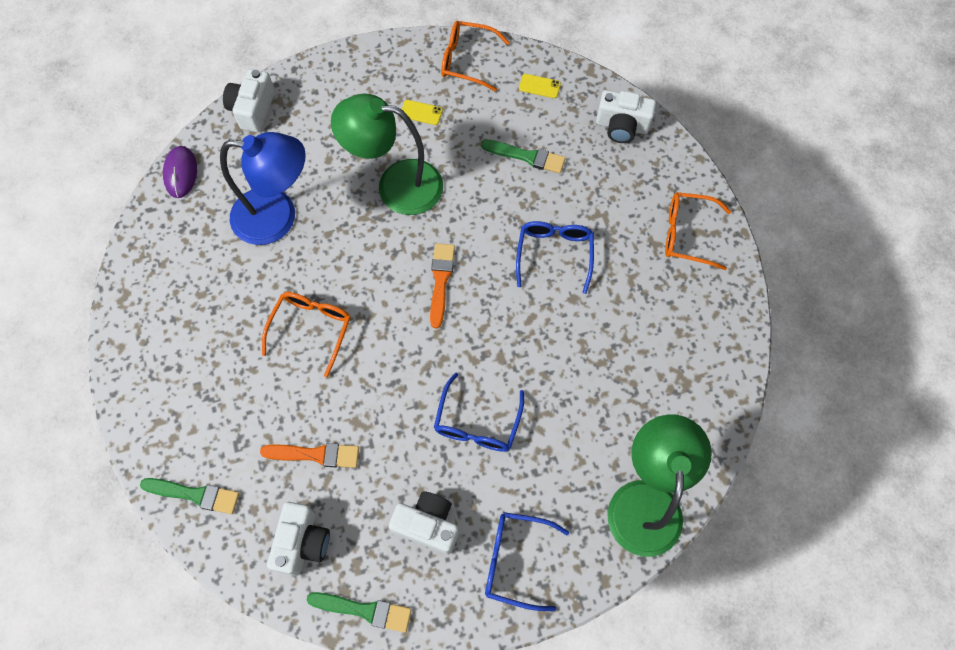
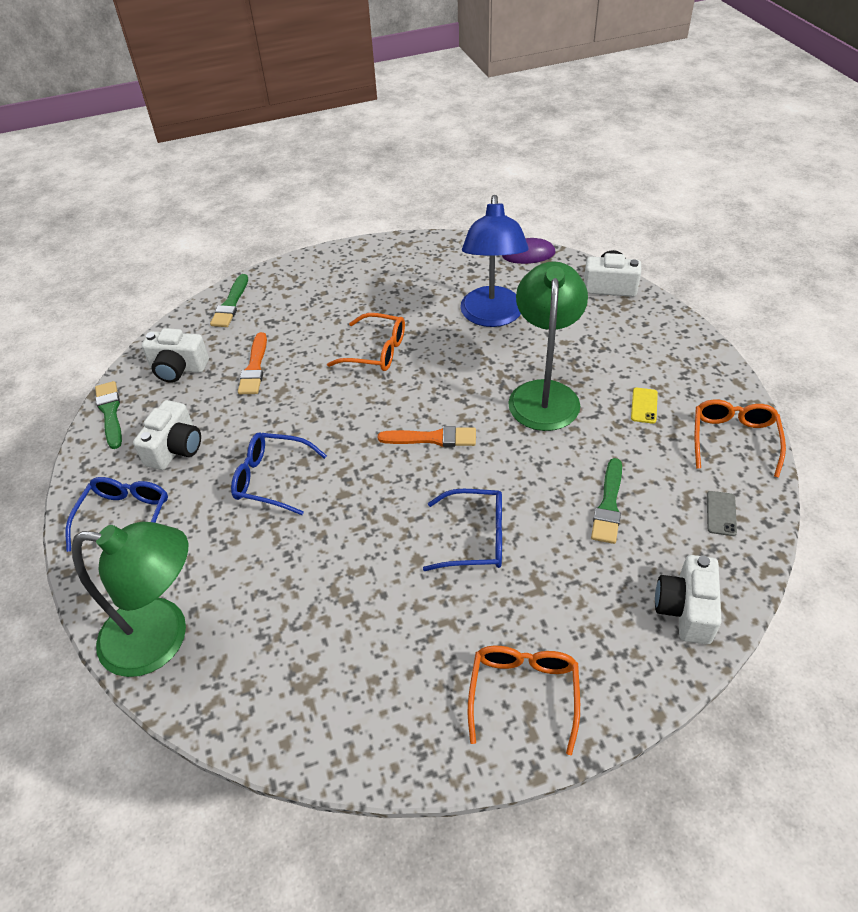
camera: 90 degrees right, 20 degrees down
(364, 610) = (110, 412): green brush -> green brush turned 150 degrees clockwise
(539, 86) = (721, 513): yellow phone -> grey phone

